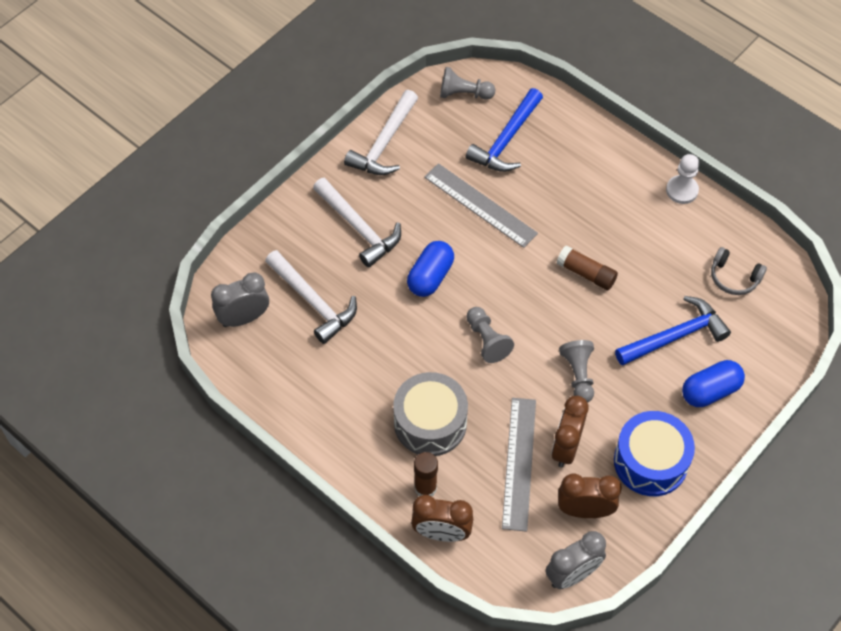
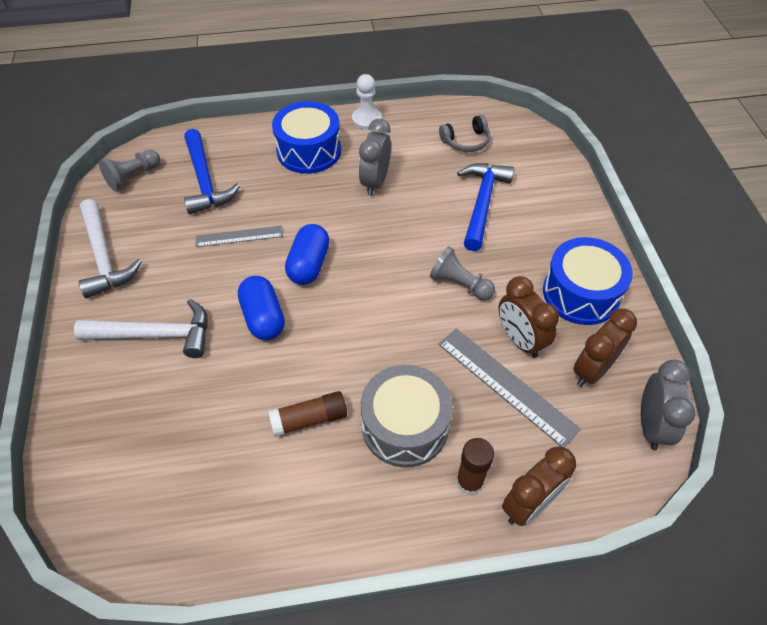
camera: 50 degrees left, 5 degrees down
(244, 318) = (129, 509): grey clock -> grey clock (375, 182)
(313, 302) = (184, 429): white hammer -> none
(480, 205) = (239, 236): grey ruler -> grey ruler, size x0.62
(487, 340) = (366, 322): grey pawn -> none
(586, 273) = (374, 216): brown glue stick -> brown glue stick (309, 419)
(605, 179) = (309, 151): none -> blue drum
(710, 391) = (548, 216): blue capsule -> blue capsule (309, 265)

